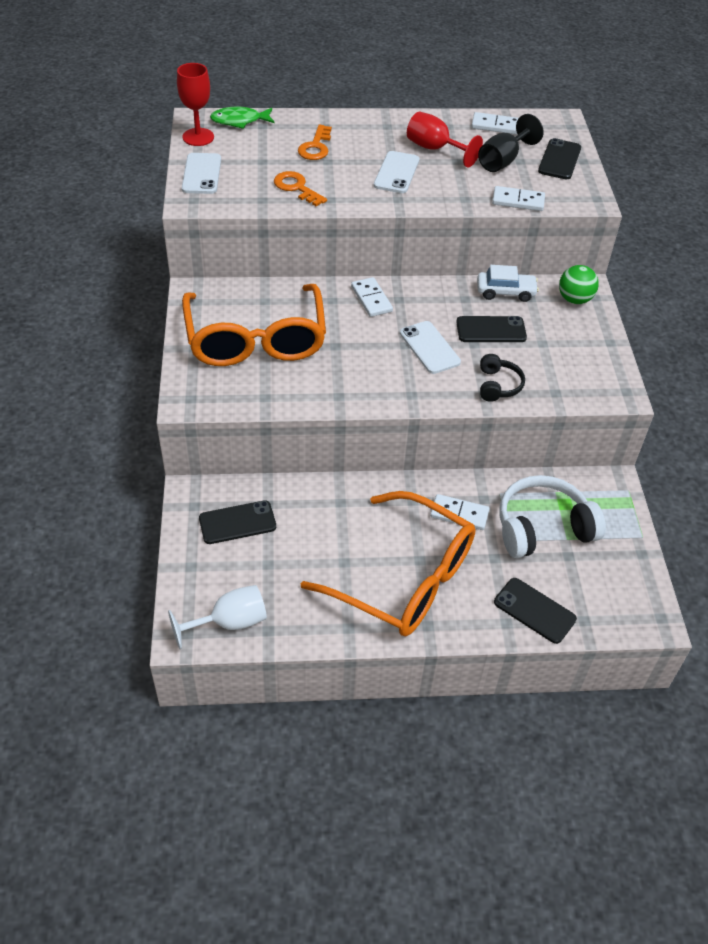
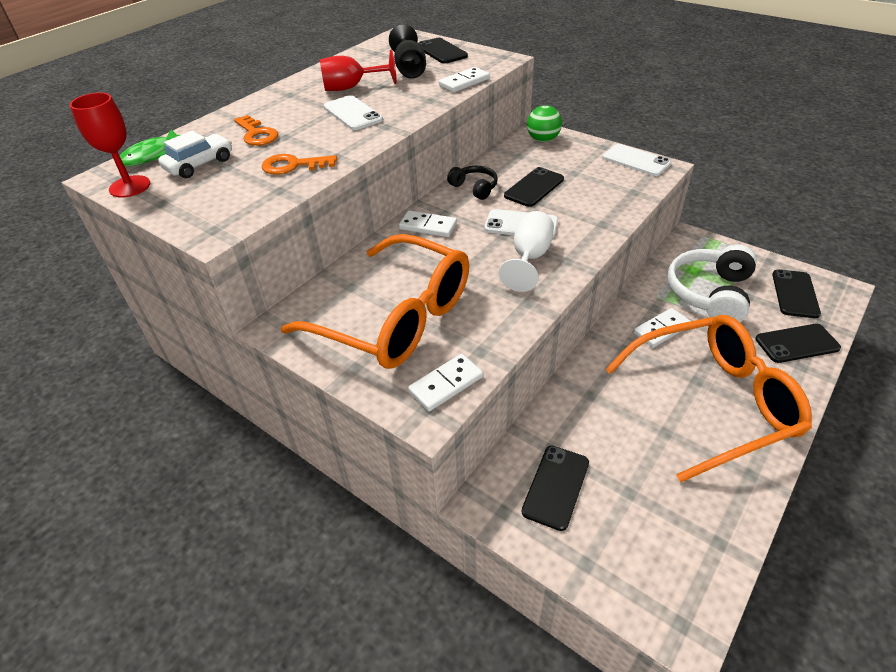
camera: 45 degrees left, 5 degrees down
(201, 174) = (184, 208): white phone -> white phone (636, 160)
(229, 622) = (689, 572): white goblet -> white goblet (529, 258)
(495, 126) = (365, 57): white domino -> white domino (446, 384)
(498, 385) = (600, 213): black headphones -> black headphones (474, 188)
(505, 292) = (500, 162): white car -> white car (200, 164)
(608, 588) = (795, 294): none -> black phone

